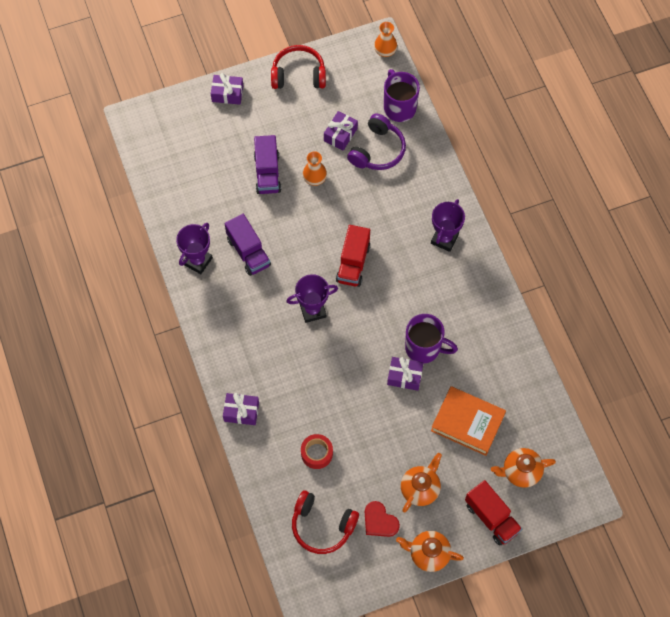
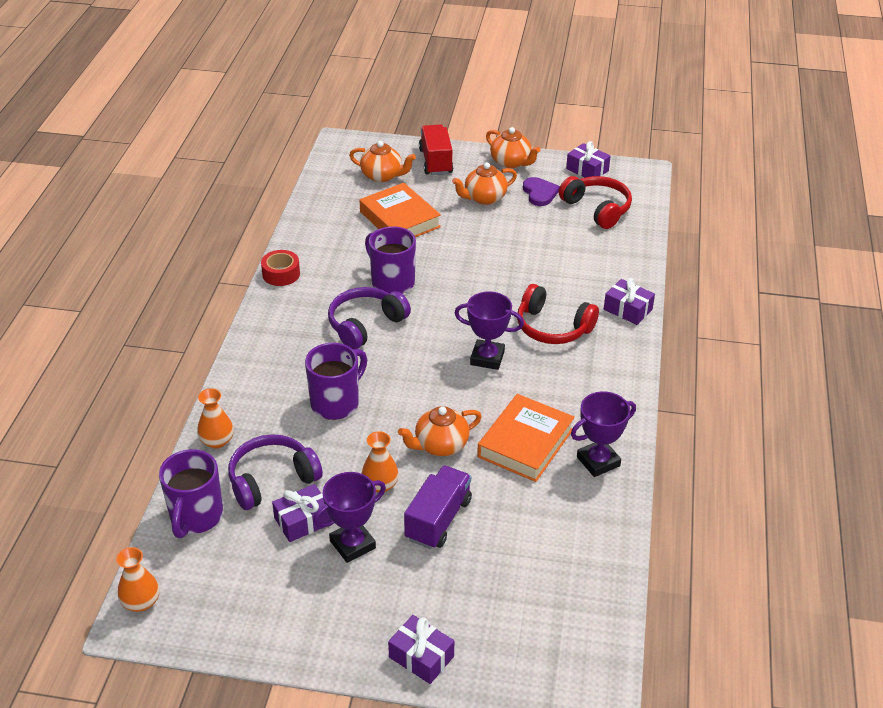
camera: 150 degrees left, 25 degrees down
(248, 252) = (525, 443): purple truck -> orange book
(298, 75) = (294, 631): red headphones -> red headphones (553, 327)
(298, 224) = (440, 445): none -> orange teapot
(316, 453) = (567, 253): red tape -> red tape (281, 274)
(353, 263) = (405, 379): red truck -> none
(379, 521) = (540, 193): red heart -> purple heart
(382, 222) = (336, 403): none -> purple mug
(404, 376) = (431, 270): purple gift -> purple gift (587, 170)
(412, 297) = (365, 325): none -> purple headphones
(430, 158) = (217, 441): none -> orange vase
(444, 239) = (281, 358): purple trophy -> purple trophy (352, 544)

